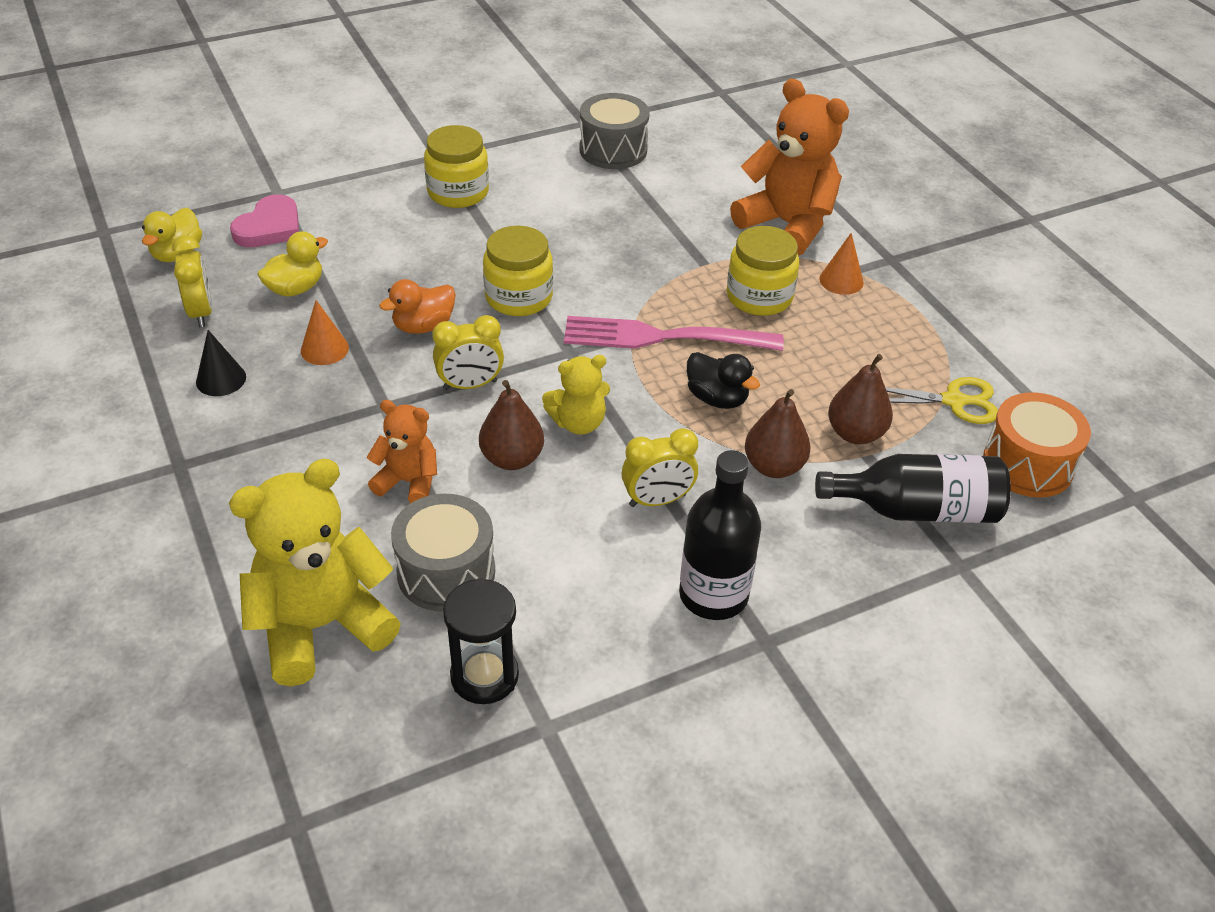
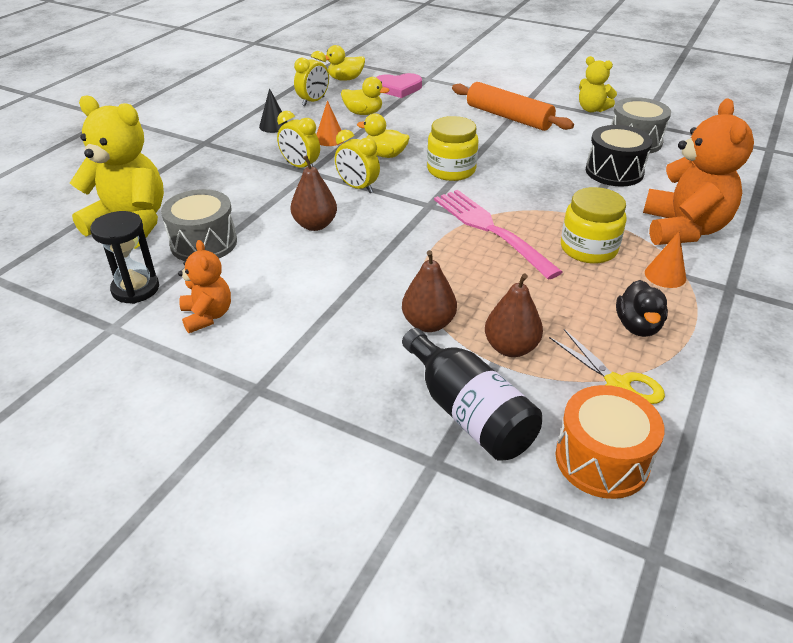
camera: 55 degrees right, 5 degrees down
(408, 482) = (260, 203): orange teddy bear -> orange teddy bear (207, 316)
(423, 326) = (385, 155): orange duck -> yellow duck
(458, 192) = (509, 117): yellow jar -> orange rolling pin
(578, 423) = (372, 233): yellow teddy bear -> yellow teddy bear (592, 109)
(652, 198) = (614, 172): none -> black drum
(657, 500) = (340, 289): yellow clock -> yellow clock (300, 166)
(713, 595) = (279, 347): black bottle -> none
(717, 398) = (463, 273): black duck -> black duck (637, 326)

